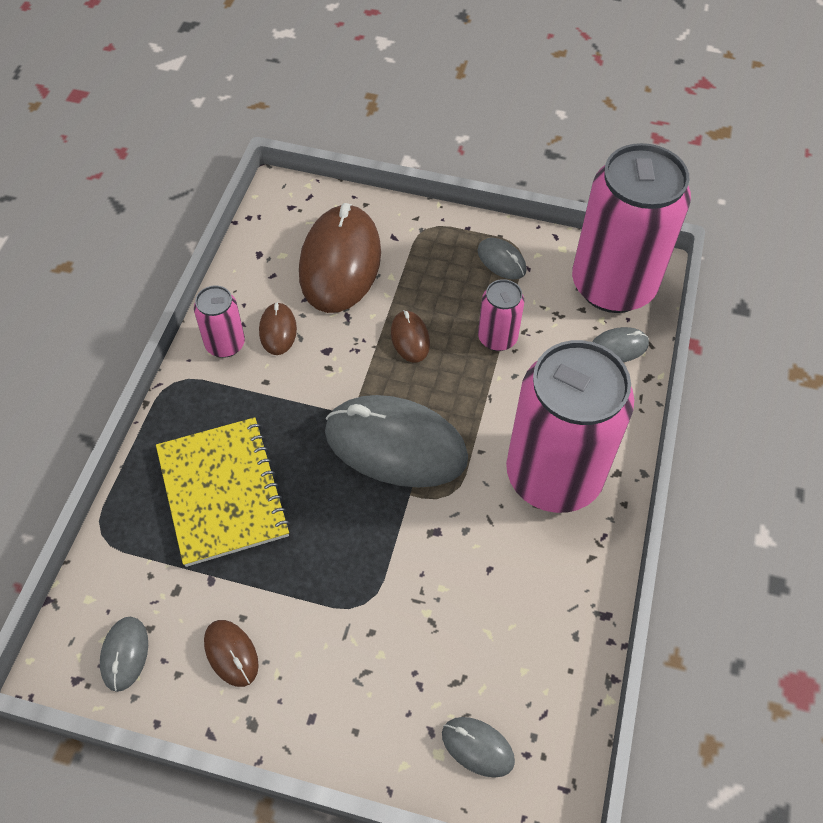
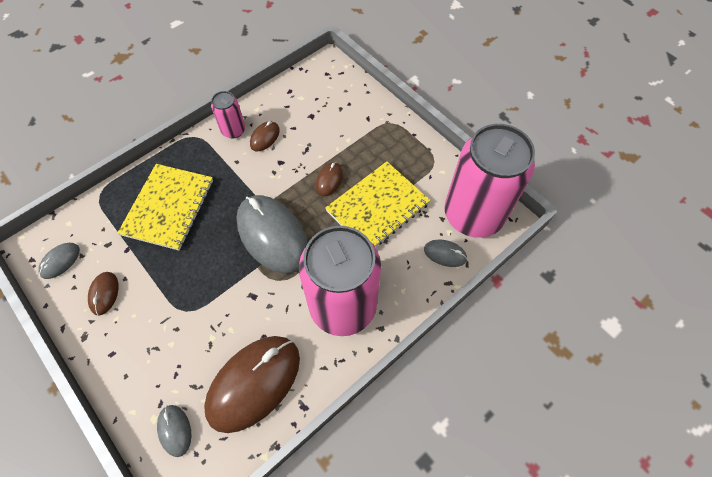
camera: 35 degrees right, 5 degrees up
(340, 263) = (327, 118): brown mouse -> brown mouse (254, 383)
(497, 338) = (377, 207): pink can -> yellow notebook
(501, 261) = (417, 164): grey mouse -> none

